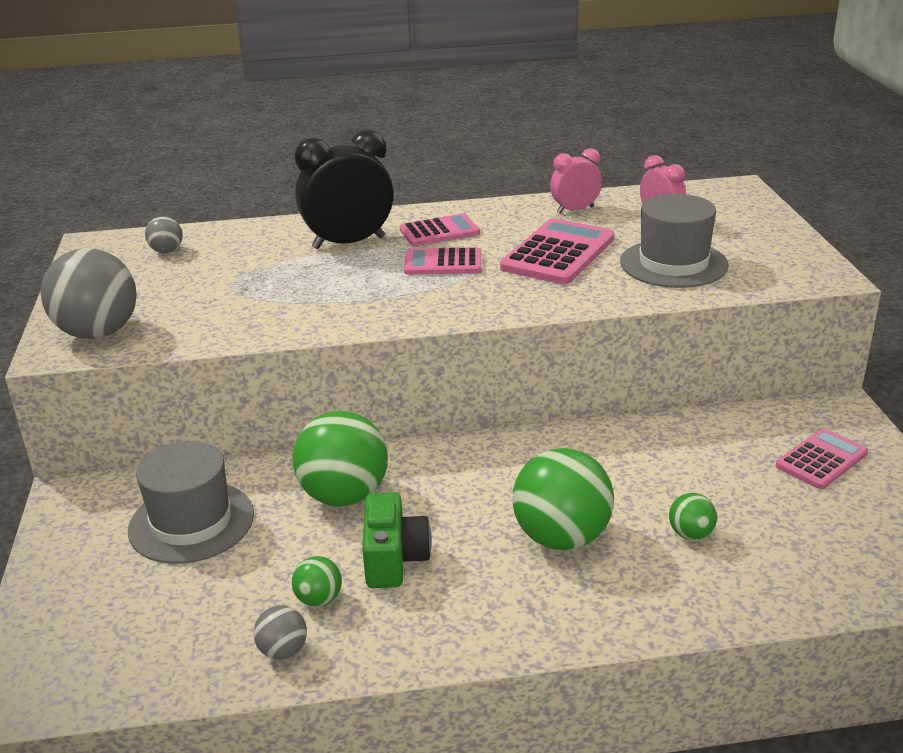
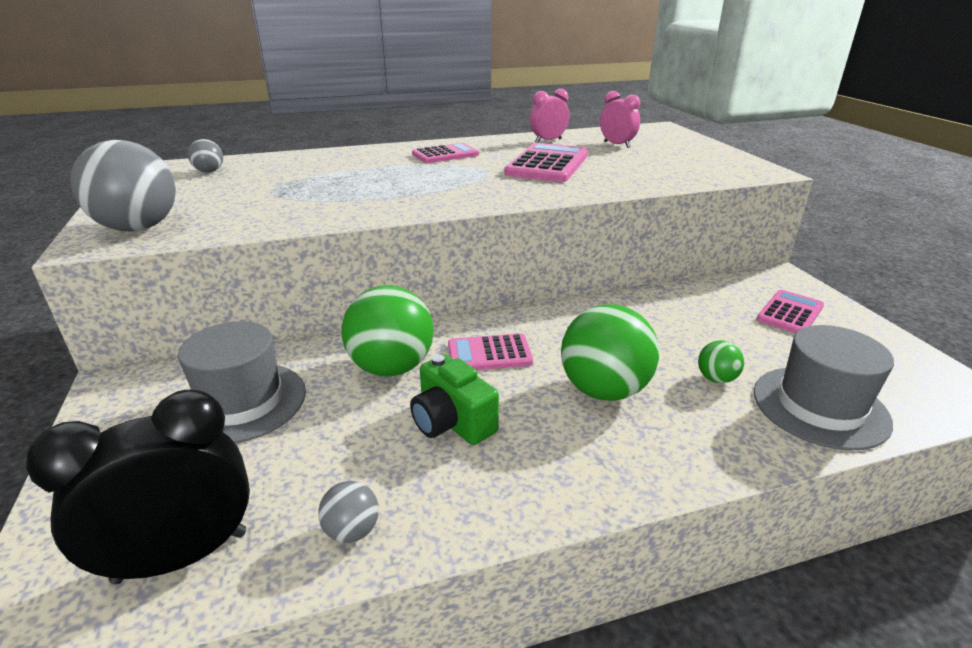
camera: 10 degrees left, 0 degrees up
(319, 599) = (383, 469): green ball -> none
(348, 243) = (371, 162): black clock -> black clock (182, 556)
(394, 559) = (452, 422): green camera -> green camera turned 150 degrees clockwise
(443, 263) = (455, 172): pink calculator -> pink calculator (489, 354)
(673, 264) = (643, 168): grey hat -> grey hat (820, 406)

